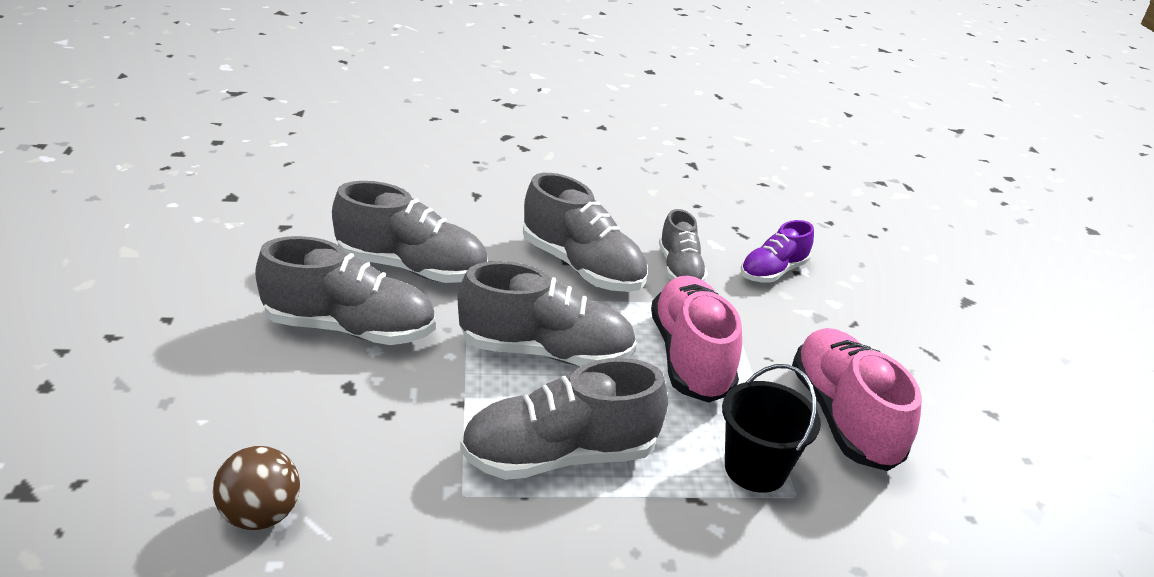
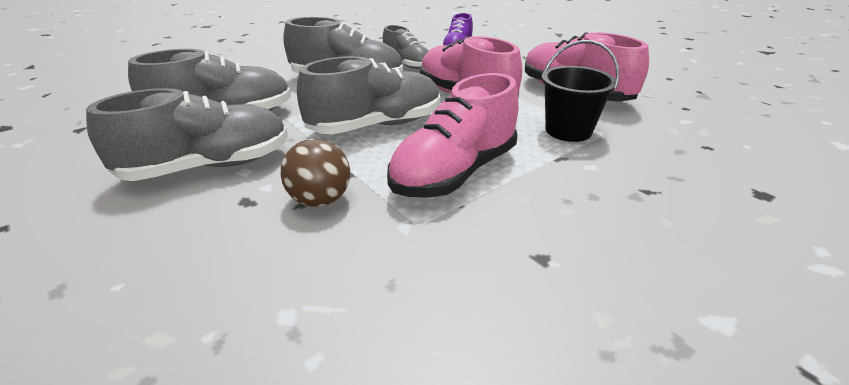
camera: 30 degrees left, 0 degrees up
(261, 515) = (258, 328): brown ball -> brown ball (320, 200)
(560, 456) = (454, 173): grey shoe -> pink shoe

